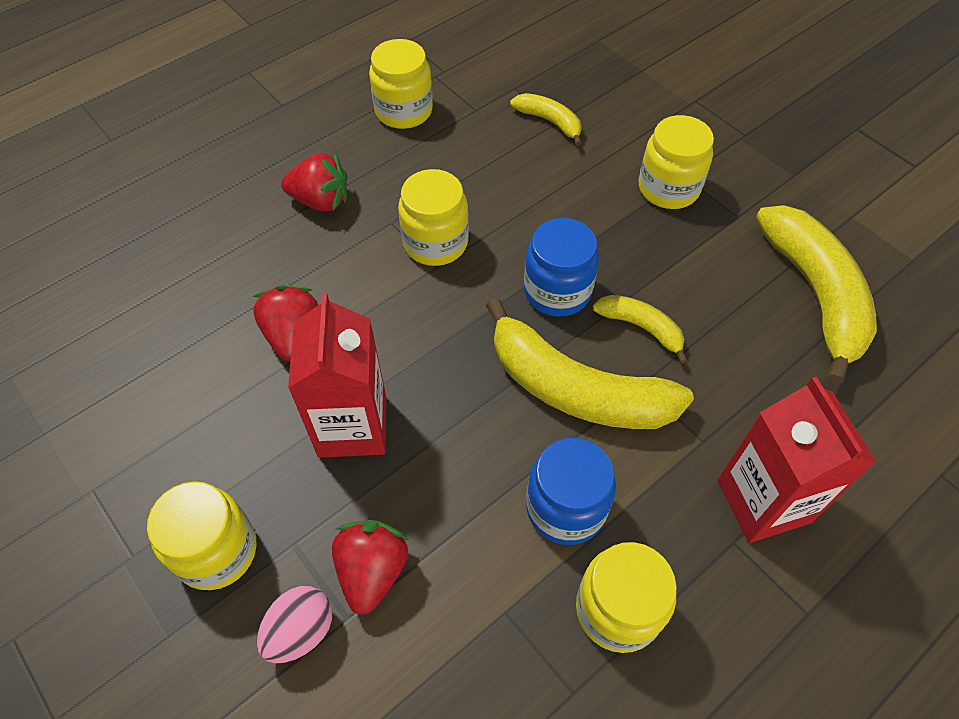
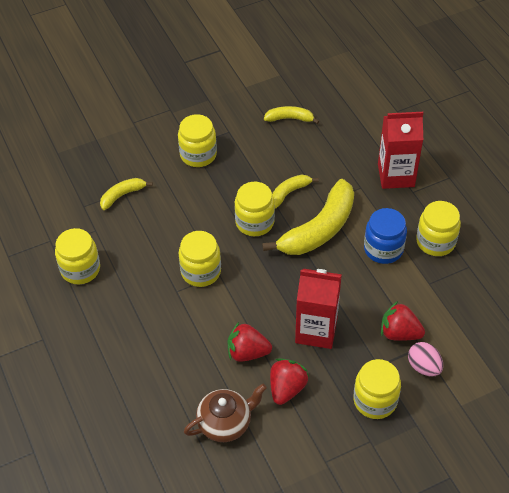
camera: 75 degrees left, 5 degrees down
(160, 334) = (225, 423): none -> brown teapot
(320, 201) = (145, 326): red strawberry -> red strawberry (287, 388)
(557, 291) = (254, 222): blue jar -> yellow jar
(815, 294) = (289, 118): yellow banana -> yellow banana, size x0.50

